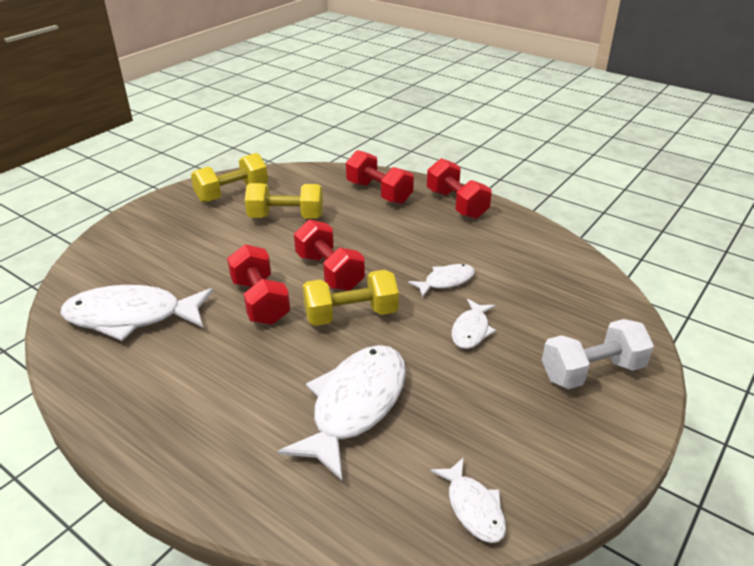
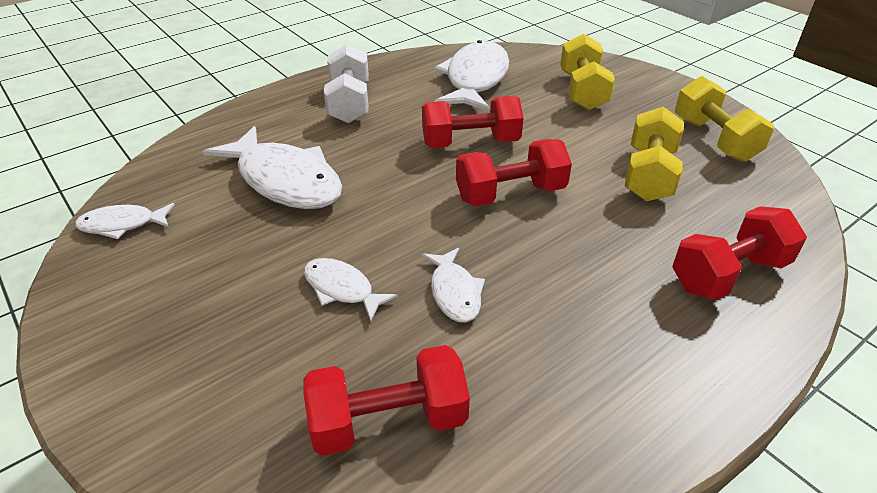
camera: 105 degrees right, 5 degrees up
(351, 315) = (419, 198): yellow dumbbell -> yellow dumbbell (582, 91)
(456, 204) = (689, 369): red dumbbell -> red dumbbell (388, 421)
(592, 372) = (195, 386): white dumbbell -> white dumbbell (349, 103)

